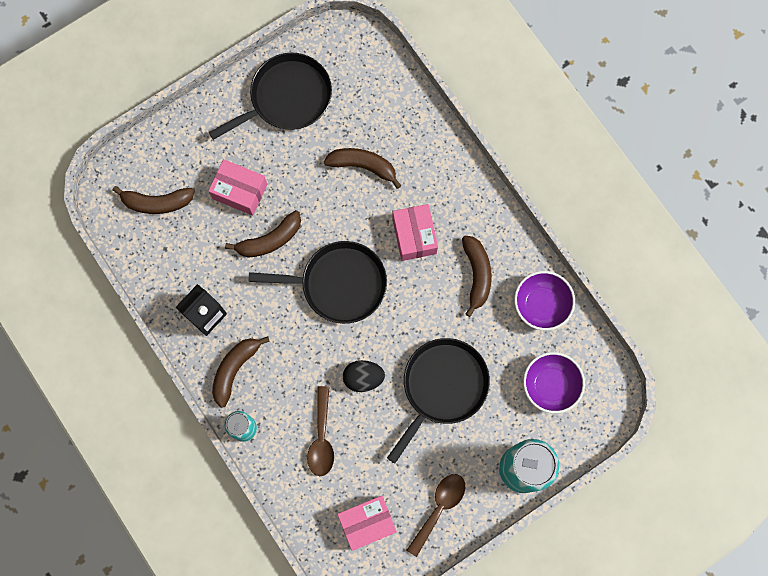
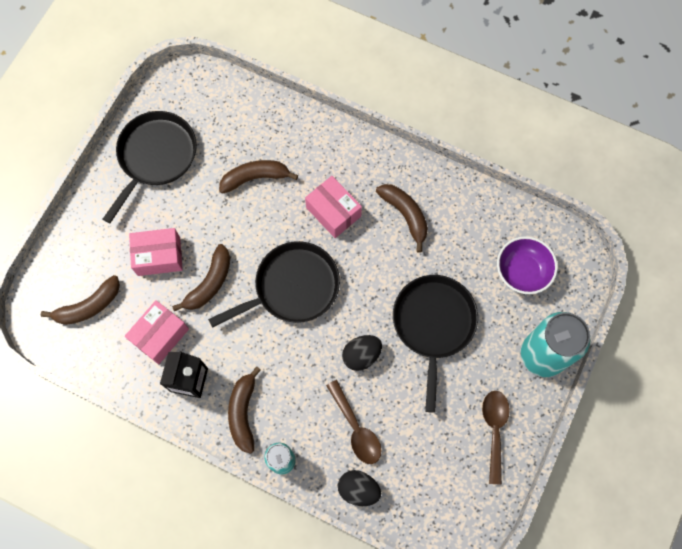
camera: 30 degrees left, 5 degrees down
(293, 489) = (358, 489): none -> black egg
(367, 522) = (440, 480): pink box -> pink box (160, 335)
(541, 305) = (473, 210): purple bowl -> none

